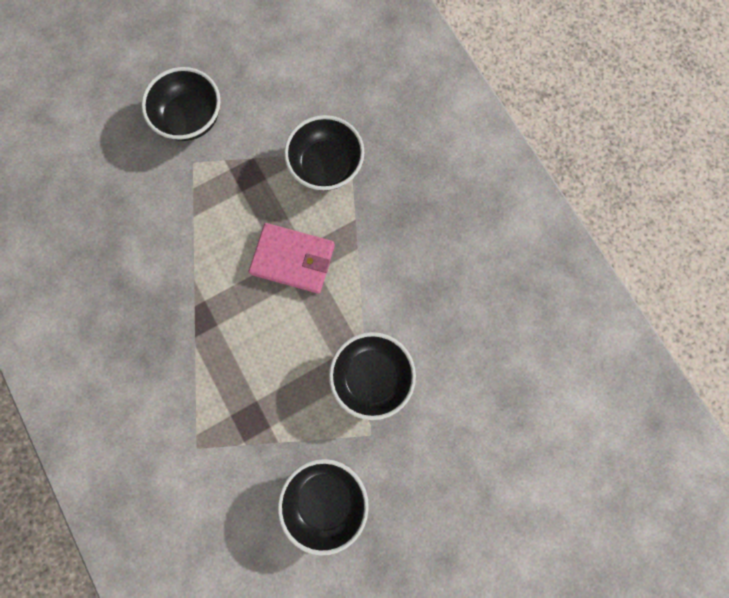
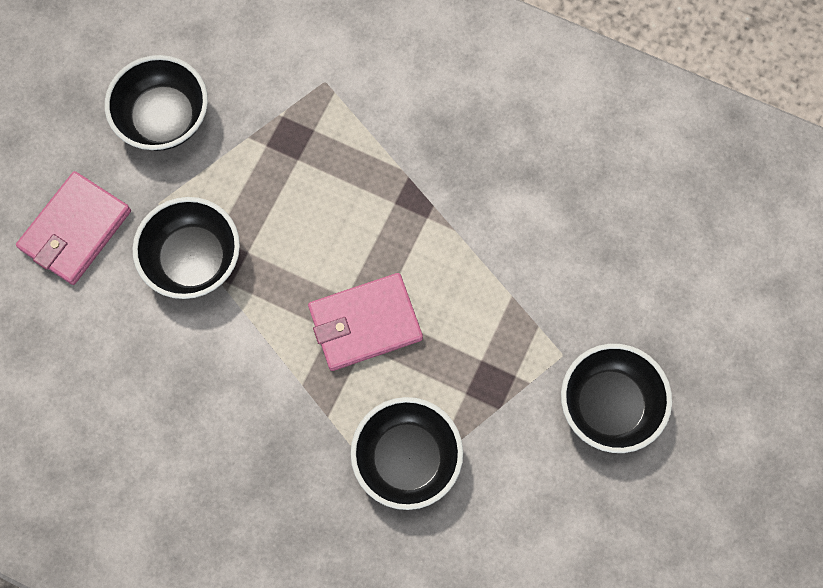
camera: 145 degrees right, 5 degrees down
(437, 454) = (75, 230): none -> pink wallet

